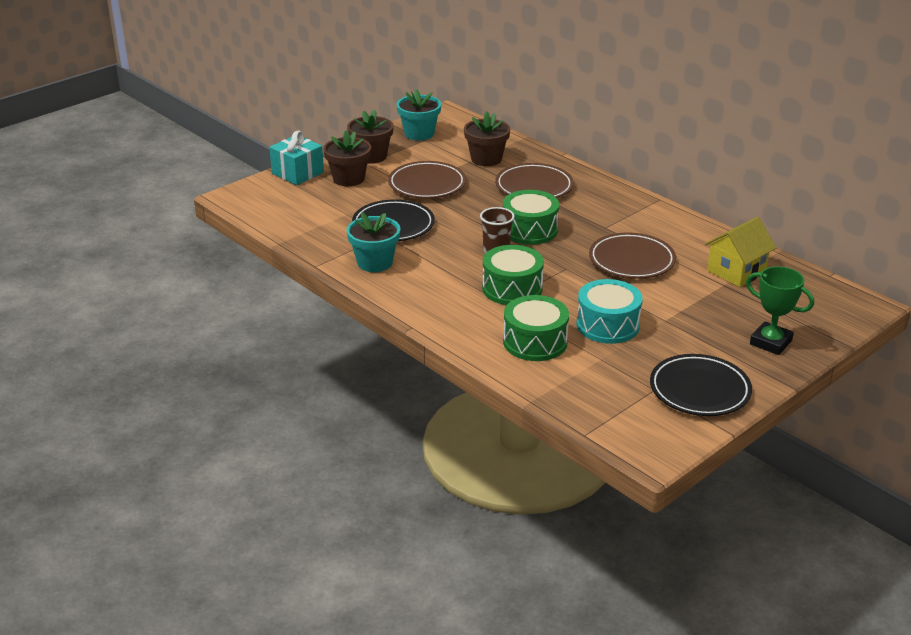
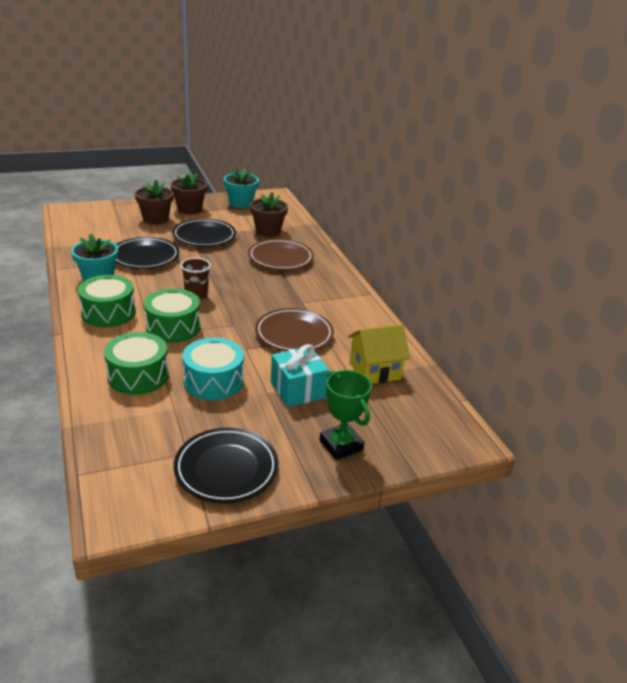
camera: 20 degrees right, 0 degrees up
(298, 173) = (127, 207): turquoise gift -> turquoise gift (298, 390)
(427, 184) = (204, 236): brown plate -> black plate
(529, 230) = (240, 288): green drum -> green drum (108, 313)

